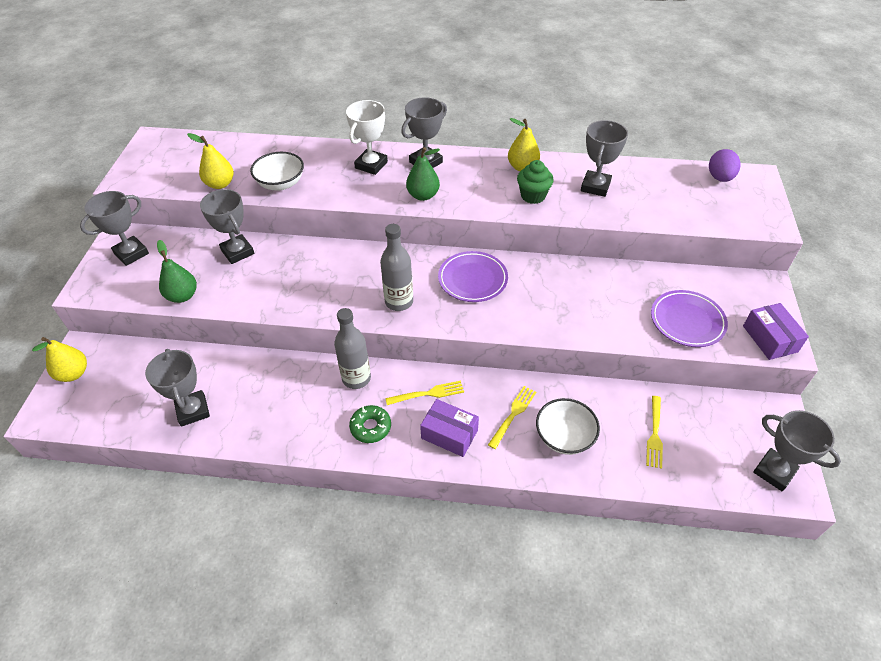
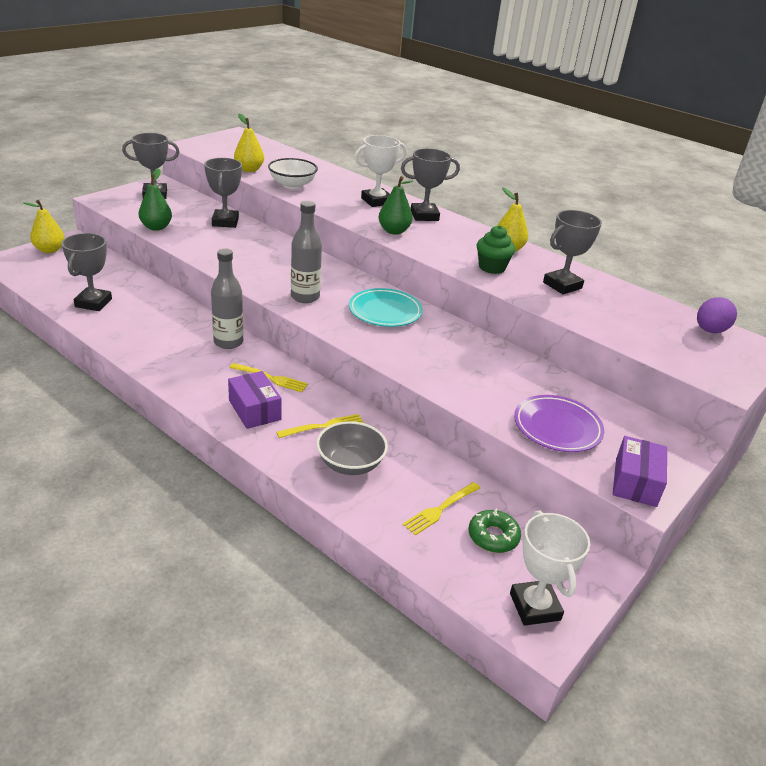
camera: 30 degrees right, 15 degrees down
(370, 427) = (200, 374): green donut -> green donut (493, 536)
(472, 279) = (385, 311): purple plate -> turquoise plate
(564, 437) = (350, 464): white bowl -> grey bowl
(774, 471) = (535, 606): grey trophy -> white trophy

